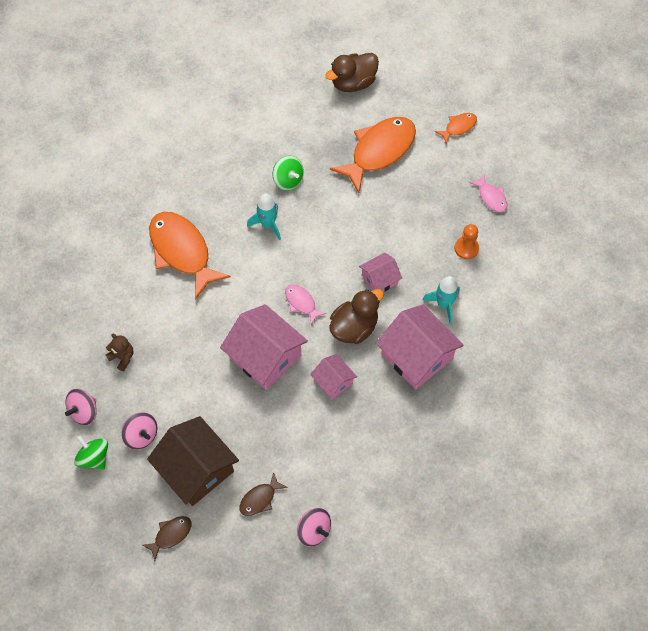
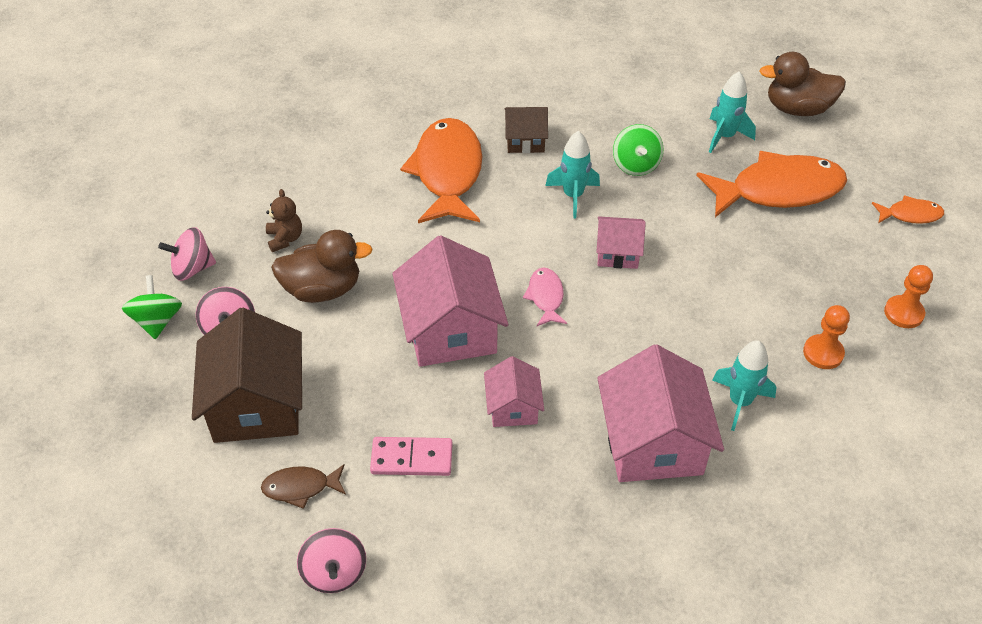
camera: 35 degrees right, 15 degrees down
(171, 535) = (158, 460): brown fish -> none
(211, 200) = (525, 140): none -> brown house
(304, 445) = (411, 459): none -> pink domino
(325, 128) = (725, 136): none -> turquoise rocket
(354, 327) = (592, 360): brown duck -> brown duck (322, 289)
(379, 279) = (670, 325): pink house -> pink house (617, 253)
(491, 197) = (903, 313): pink fish -> orange pawn

